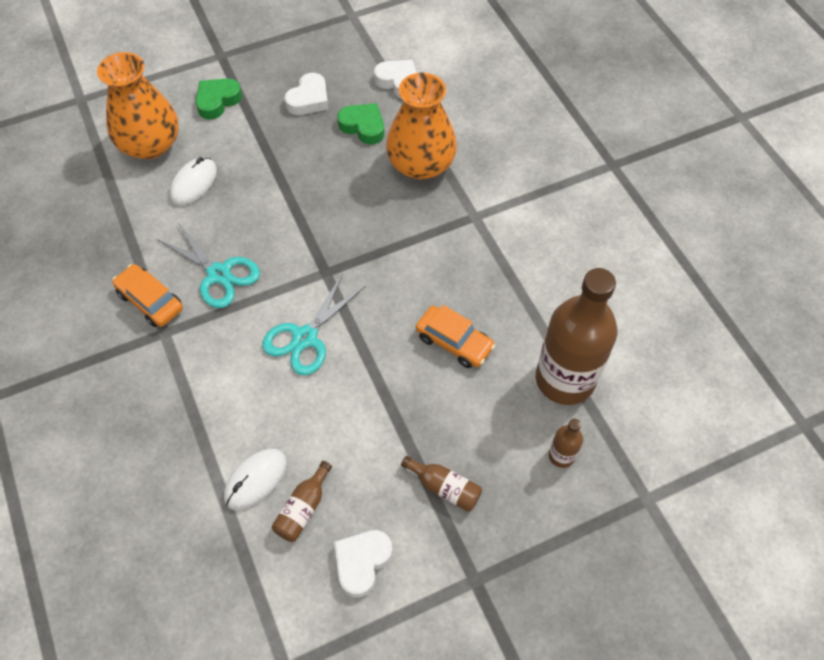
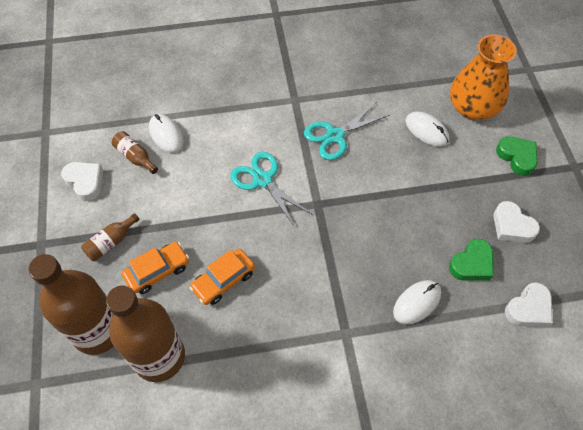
camera: 105 degrees right, 0 degrees up
(150, 301) = (323, 94): orange car -> orange car (157, 271)
(421, 164) = (417, 302): orange vase -> white mouse
(561, 455) = (98, 330): brown bottle -> brown bottle, size x2.37

